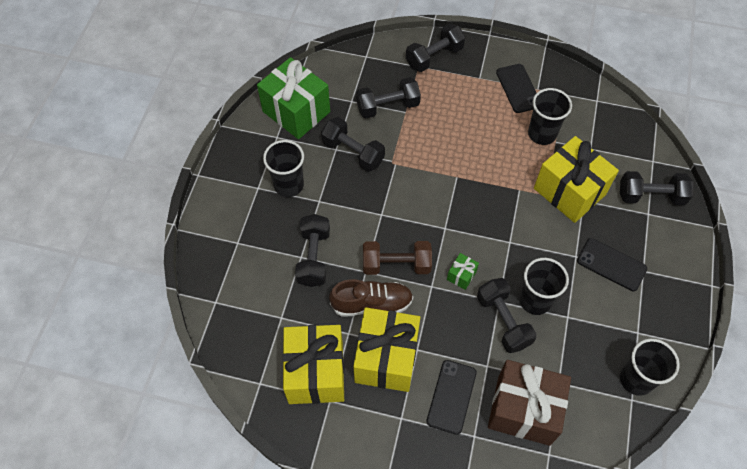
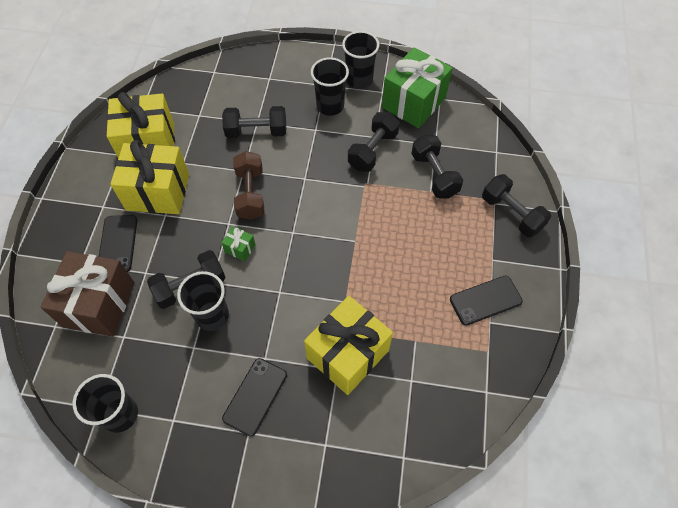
camera: 85 degrees right, 0 degrees up
(372, 304) = (210, 177): brown shoe -> none
(451, 396) = (118, 244): black phone -> black phone turned 75 degrees clockwise
(542, 134) = (423, 326): black cup -> black cup (359, 79)
(650, 196) = (350, 450): black dumbbell -> none

